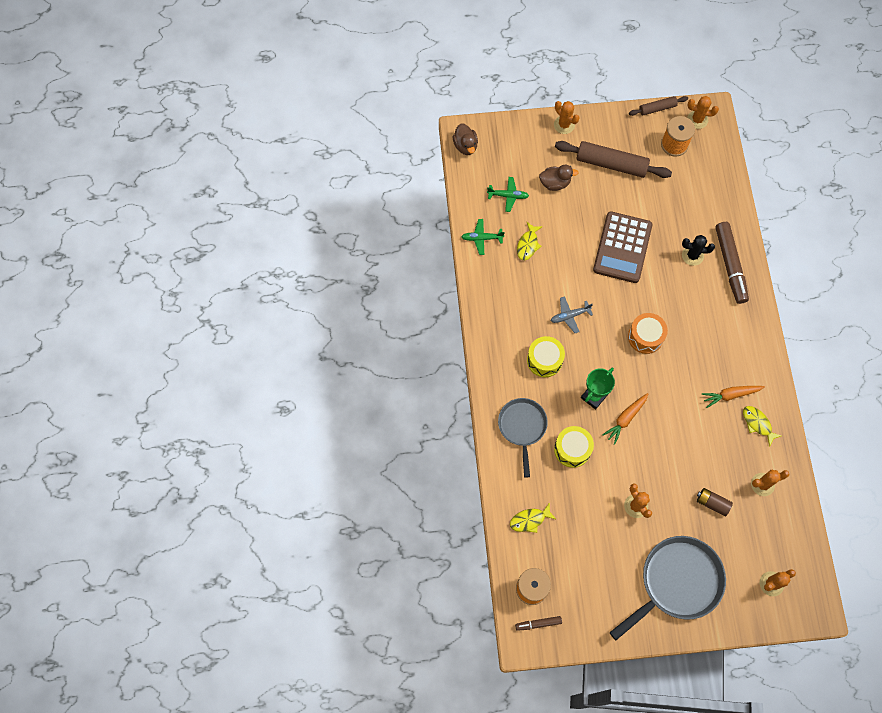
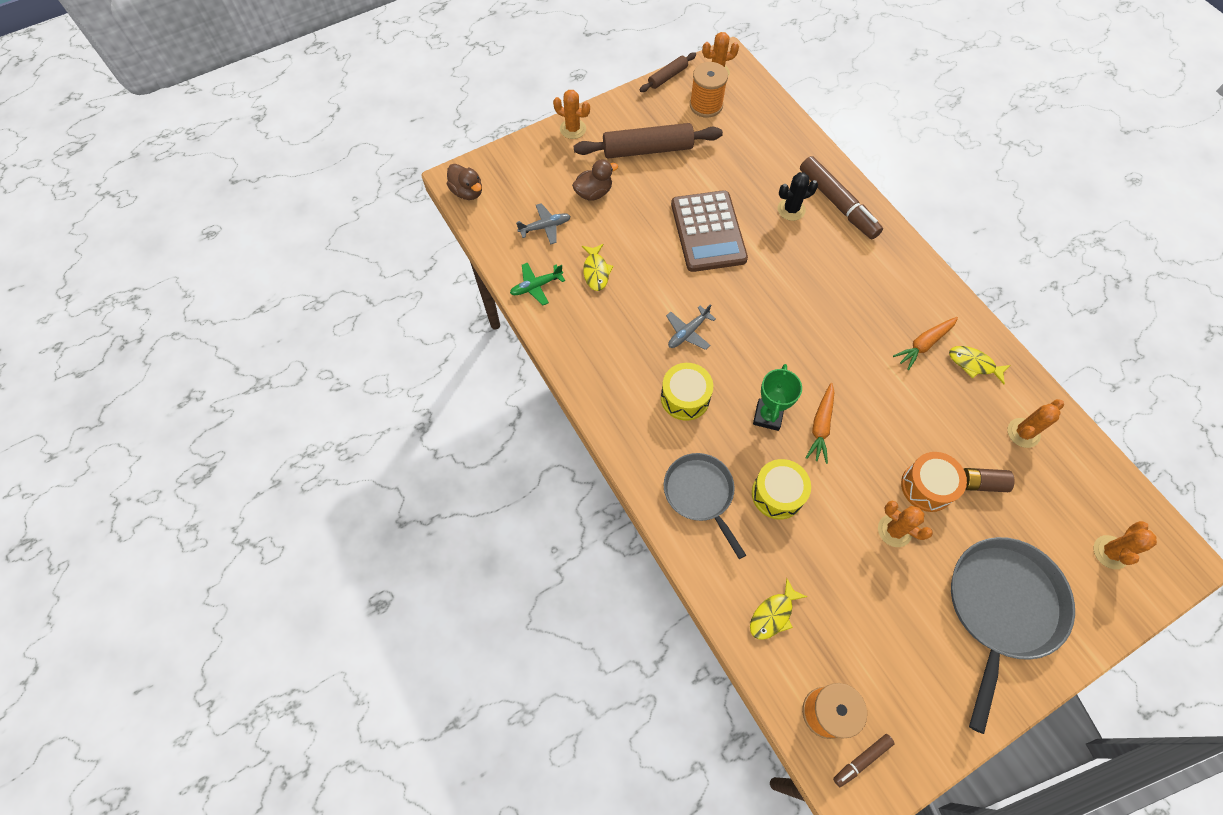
camera: 25 degrees left, 5 degrees down
(508, 196) = (545, 227): green plane -> grey plane
(645, 337) = (789, 319): orange drum -> orange drum (927, 486)

